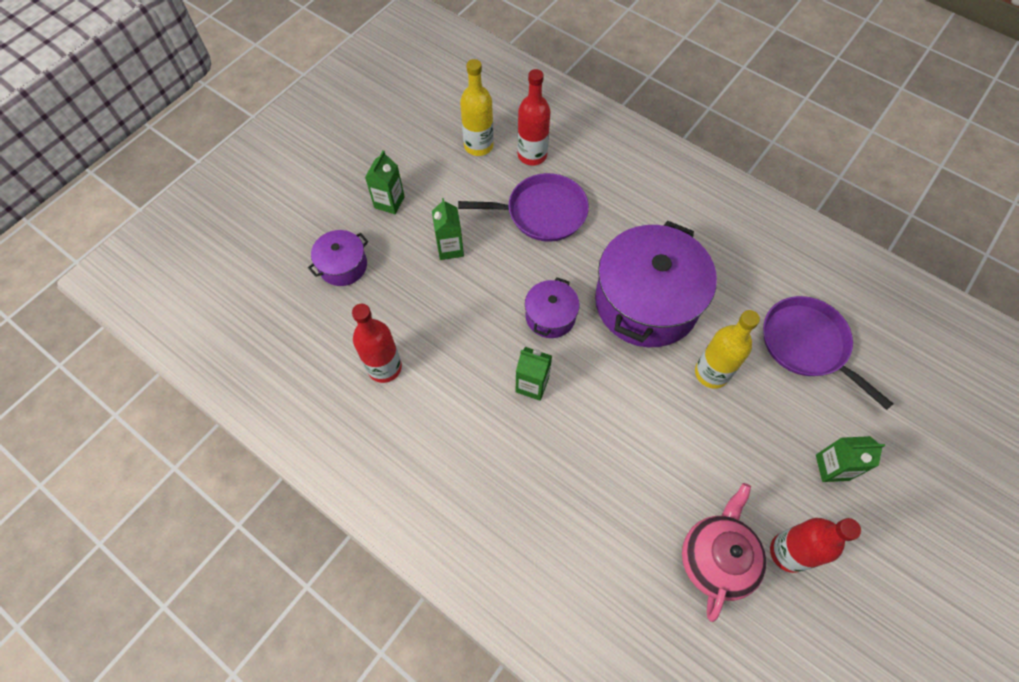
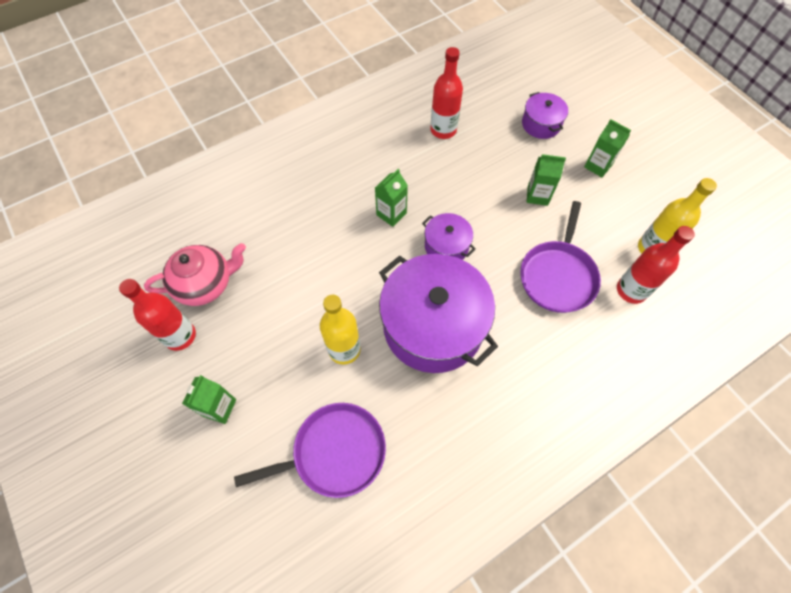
camera: 110 degrees right, 0 degrees up
(716, 558) = (205, 284): pink teapot -> pink teapot turned 60 degrees counterclockwise

